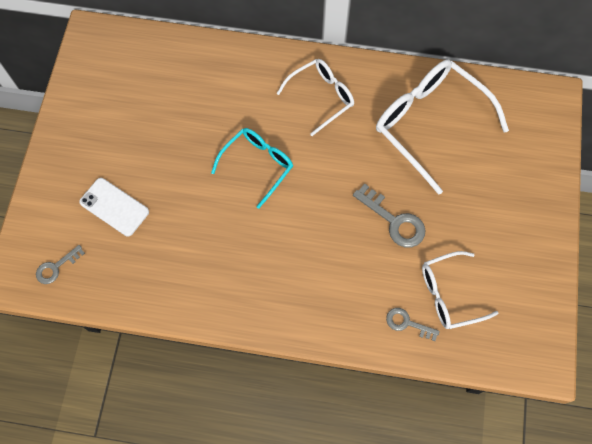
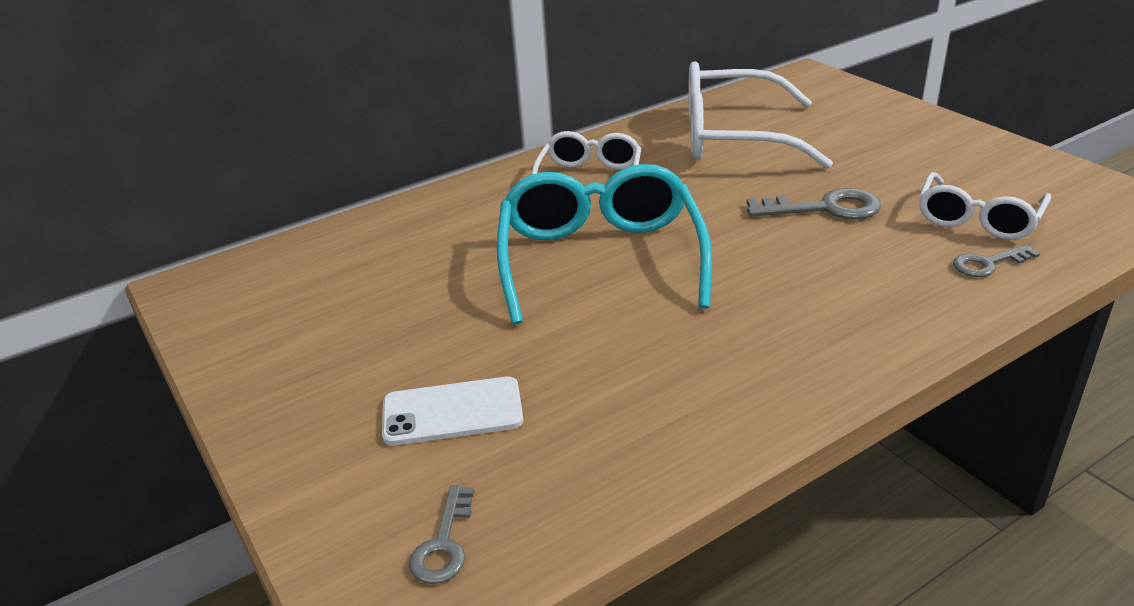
camera: 40 degrees left, 35 degrees down
(257, 165) = (600, 260): turquoise glasses -> turquoise glasses, size x1.68

